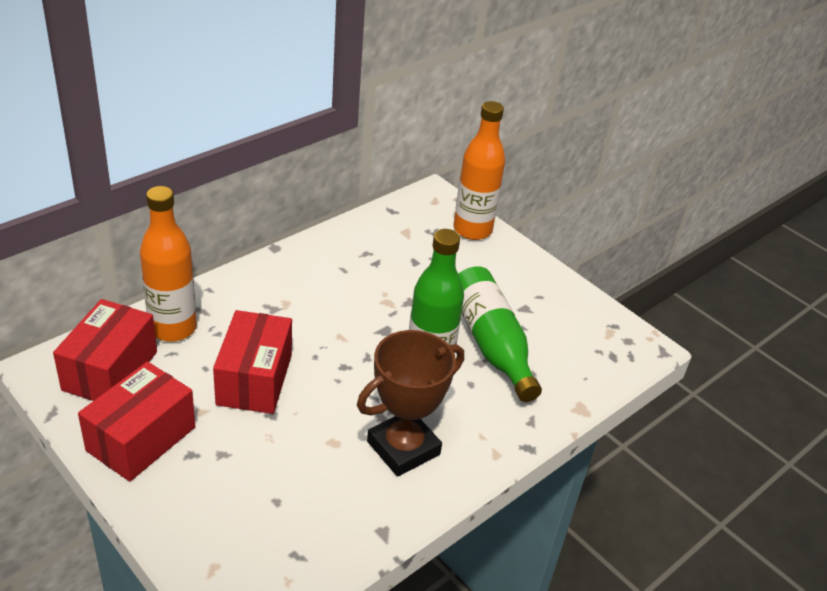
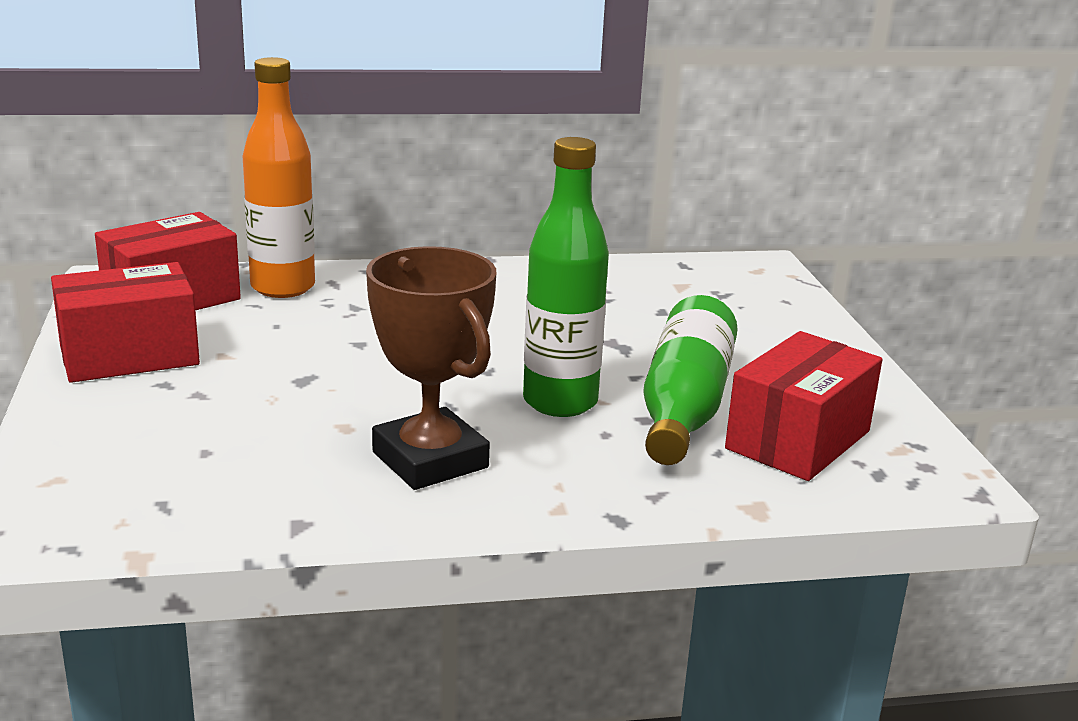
camera: 35 degrees right, 15 degrees down
(254, 379) = (320, 349): red box -> red box (798, 440)
(403, 448) = (430, 460): brown trophy -> brown trophy turned 60 degrees clockwise
(472, 230) = (784, 305): orange bottle -> none

